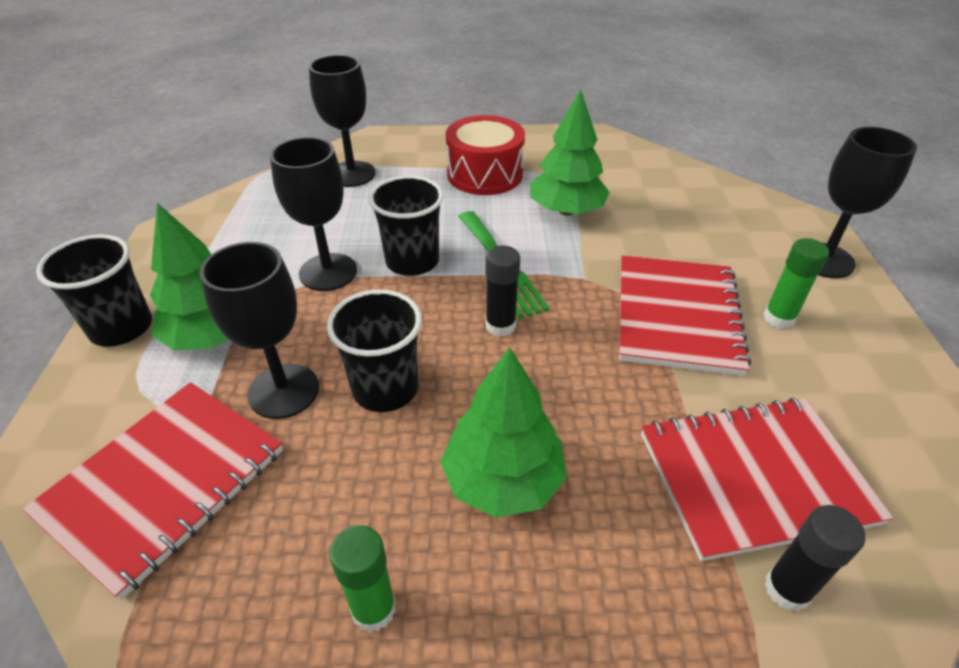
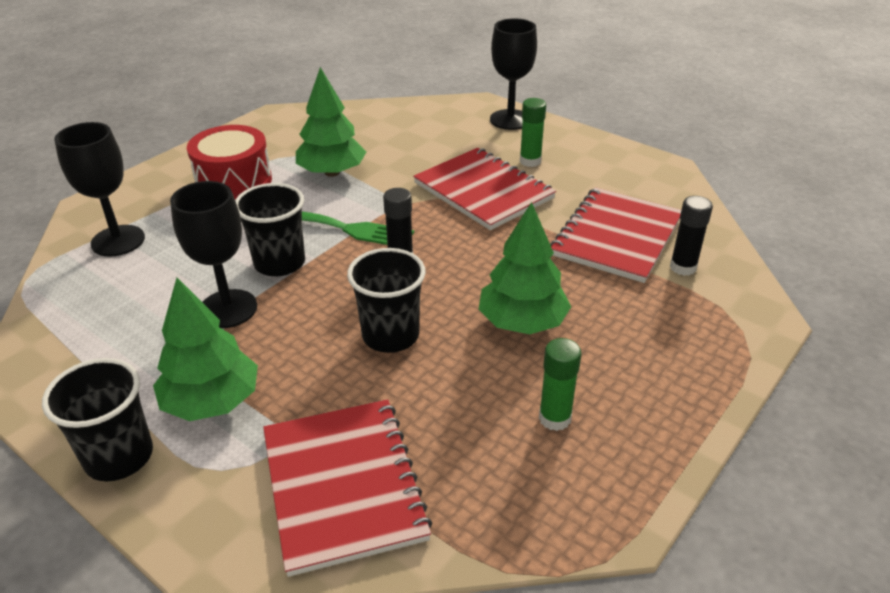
camera: 50 degrees left, 5 degrees down
(283, 391) = (329, 386): black goblet -> none

